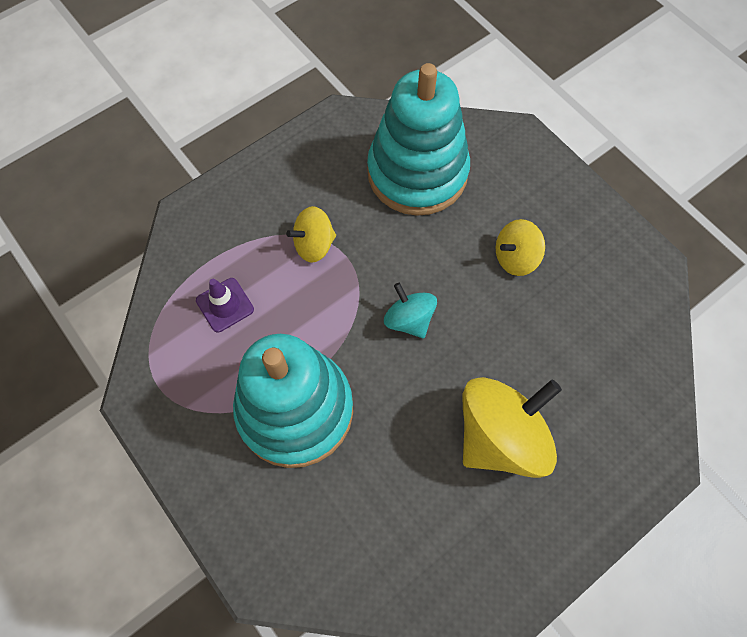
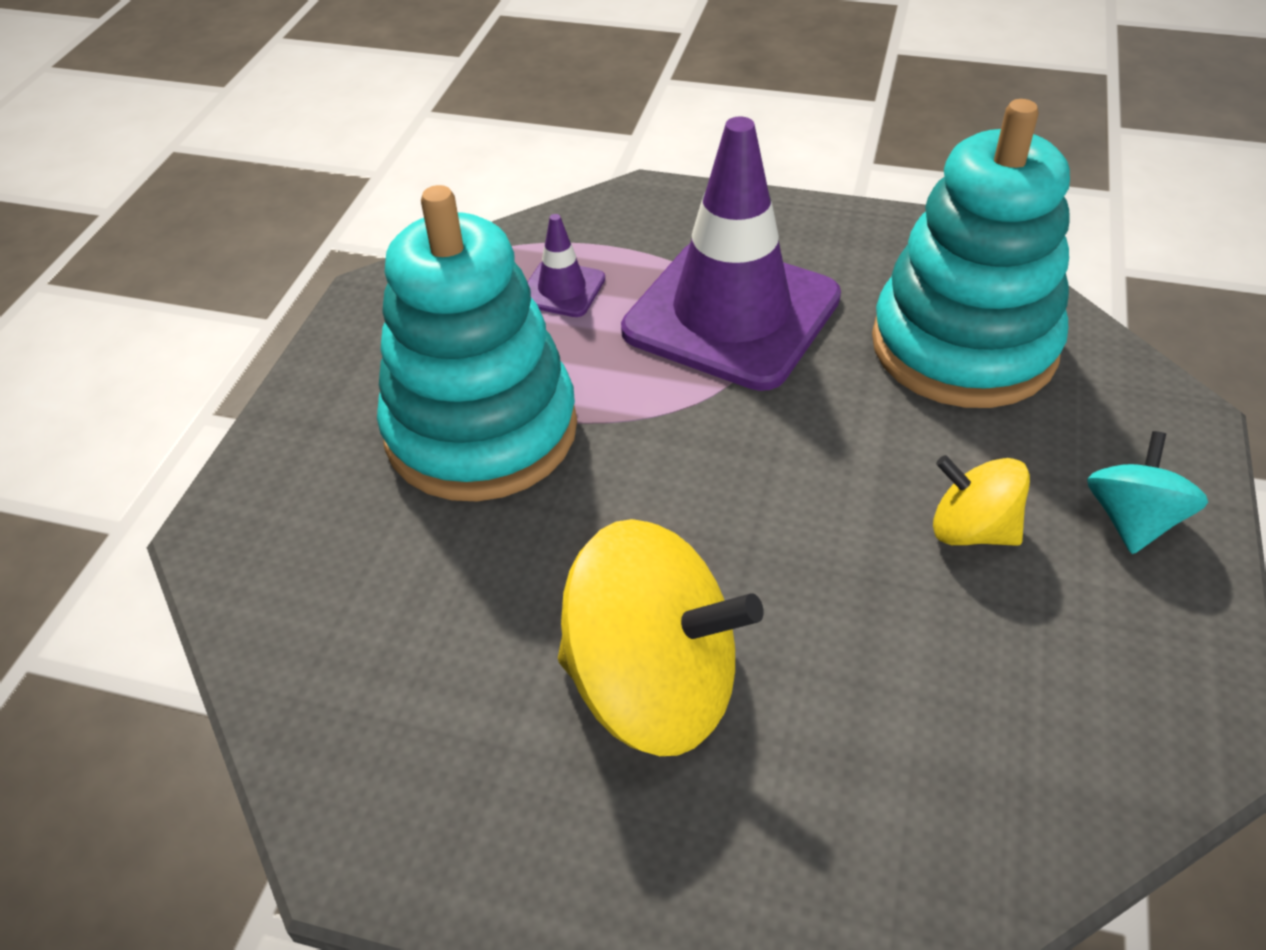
camera: 55 degrees right, 20 degrees down
(314, 245) = (731, 314): yellow spinning top -> purple traffic cone
(409, 319) = (729, 467): turquoise spinning top -> turquoise spinning top (1132, 520)

